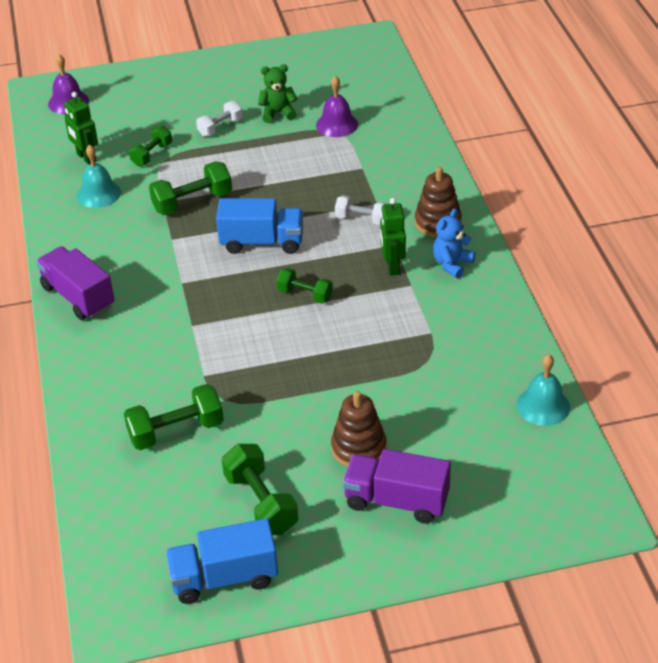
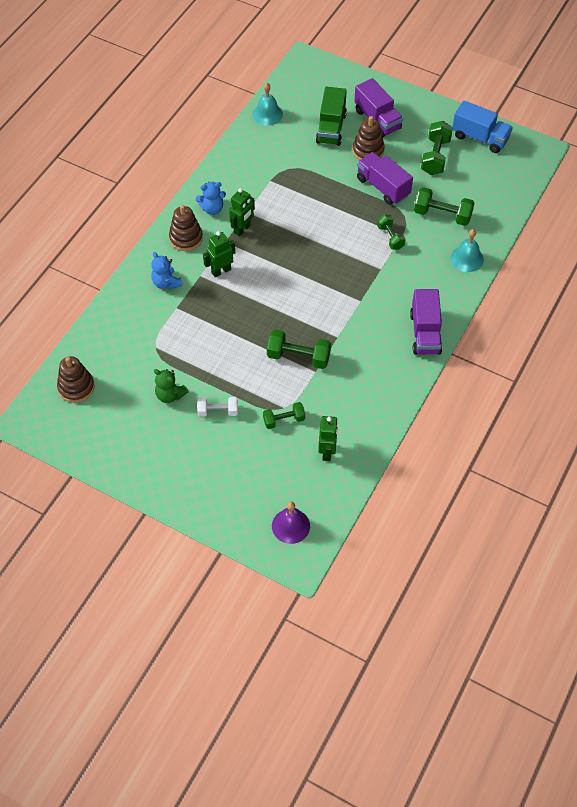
camera: 140 degrees left, 15 degrees up
(99, 194) = (347, 409): turquoise bell -> turquoise bell (467, 258)
(262, 242) = (290, 296): blue truck -> none
(287, 415) = (383, 187): none -> purple truck
(305, 295) = (305, 245): green dumbbell -> green dumbbell (390, 237)
(337, 124) = (148, 355): purple bell -> none
(361, 219) = (221, 271): white dumbbell -> green robot
(365, 74) = (76, 387): none -> brown stacking toy
(400, 178) = (166, 283): none -> blue teddy bear
(441, 444) = (331, 128): none -> green truck

